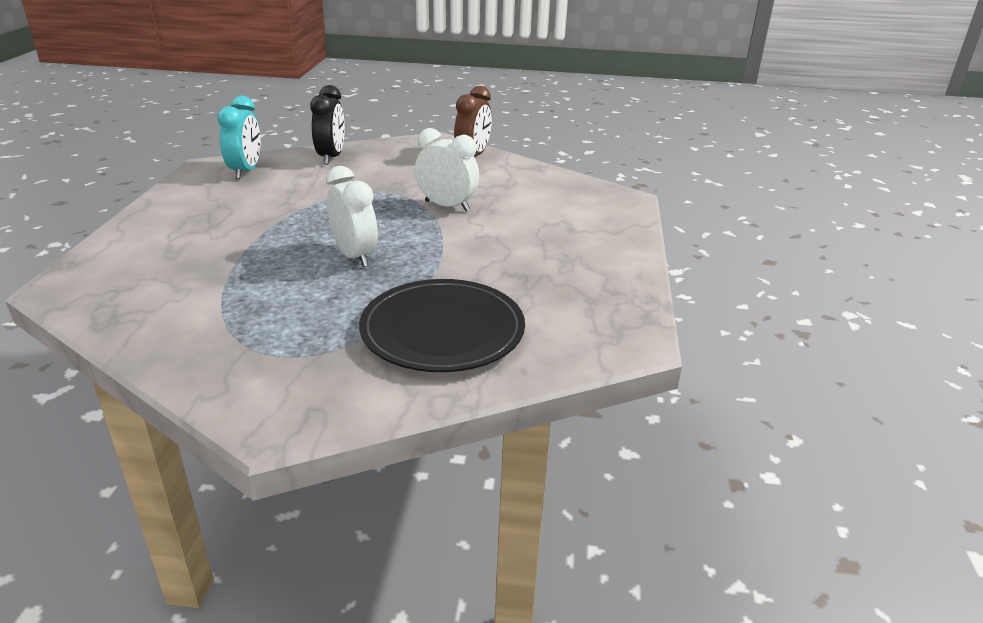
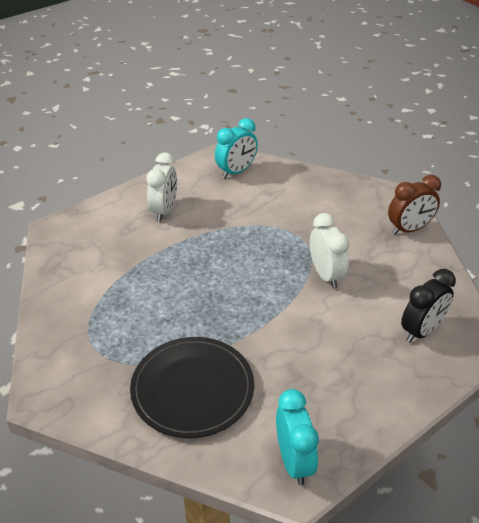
camera: 45 degrees right, 10 degrees up
(331, 157) = (304, 182): black clock -> black clock (421, 331)
(355, 256) = (215, 291): white clock -> white clock (164, 211)
(608, 327) = (294, 461): none -> turquoise clock

